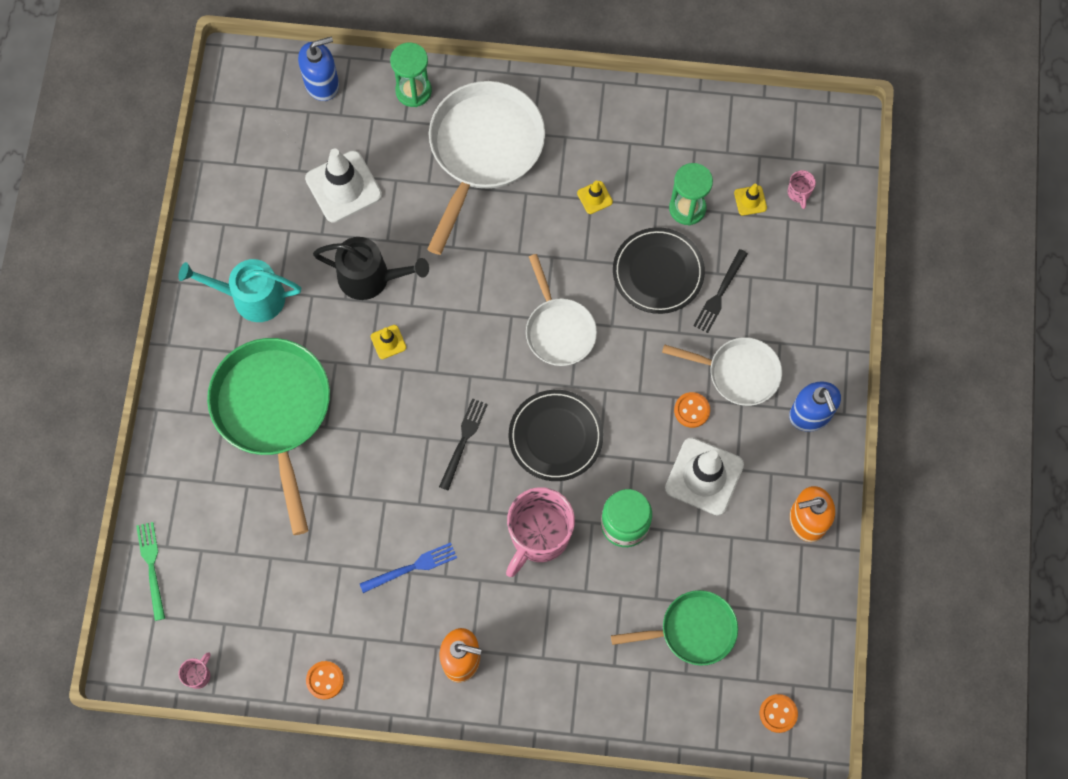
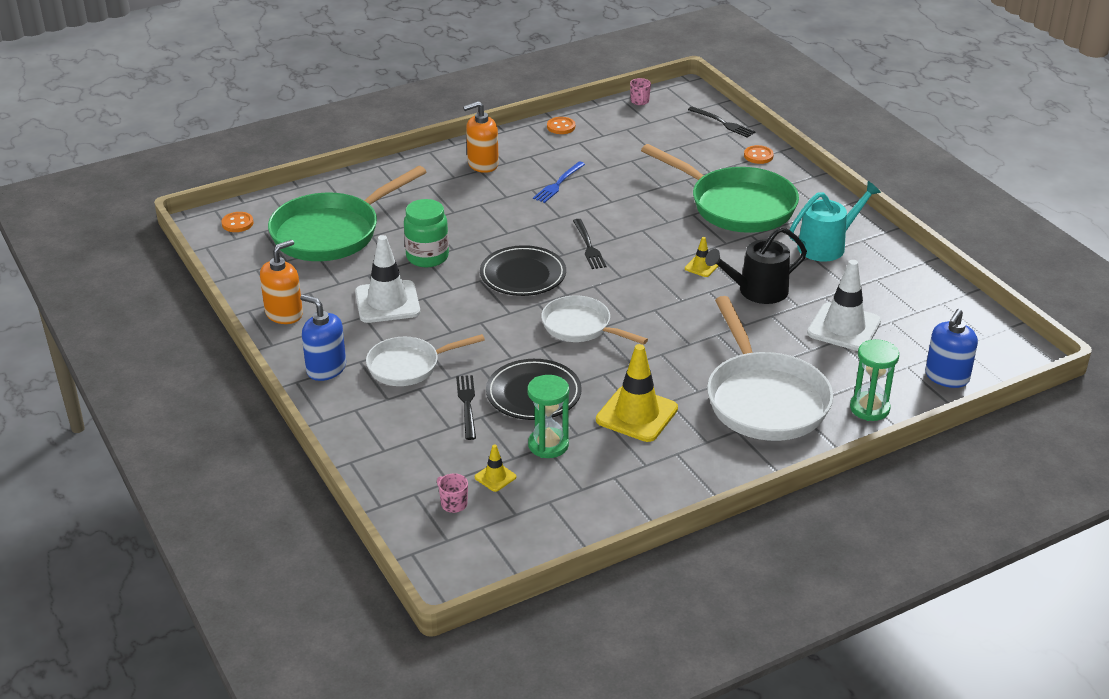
camera: 145 degrees right, 35 degrees down
(152, 567) = (723, 123): green fork -> black fork
(539, 536) = (485, 228): pink mug -> none
(594, 197) = (636, 414): yellow traffic cone -> yellow traffic cone, size x2.14
(691, 410) = (429, 330): orange button -> orange button (758, 156)
(692, 630) = (331, 233): green pan -> green pan, size x1.69

